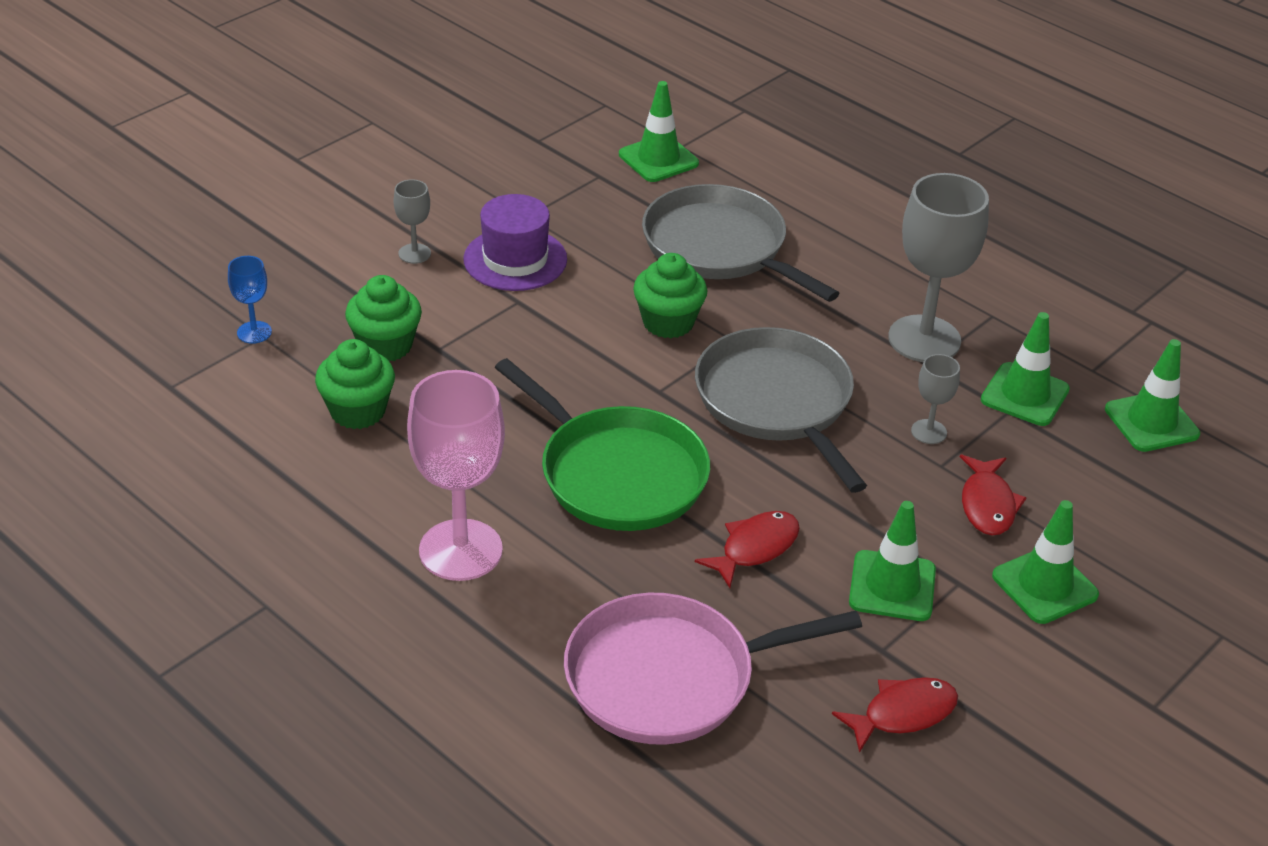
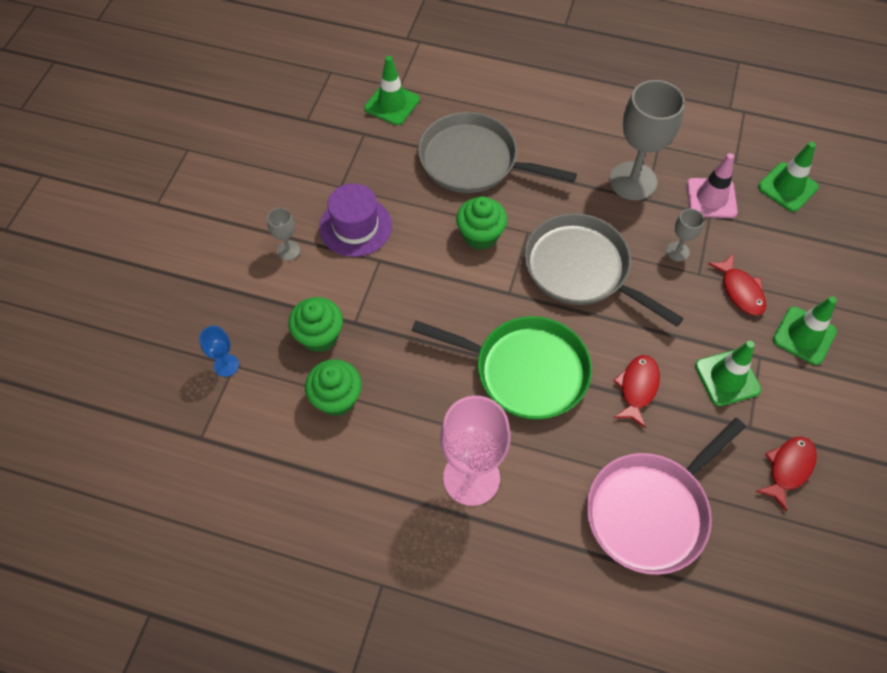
camera: 25 degrees left, 20 degrees up
(1024, 395) = (711, 198): green traffic cone -> pink traffic cone

